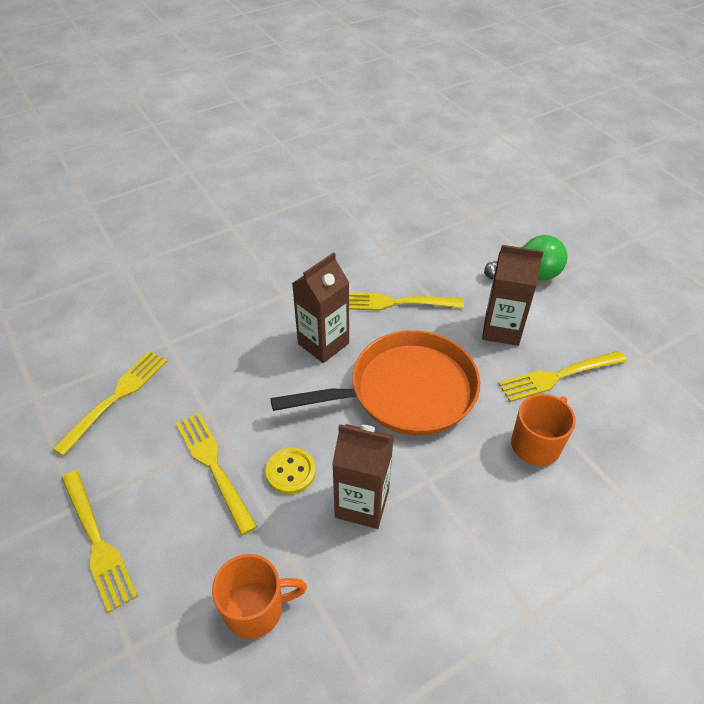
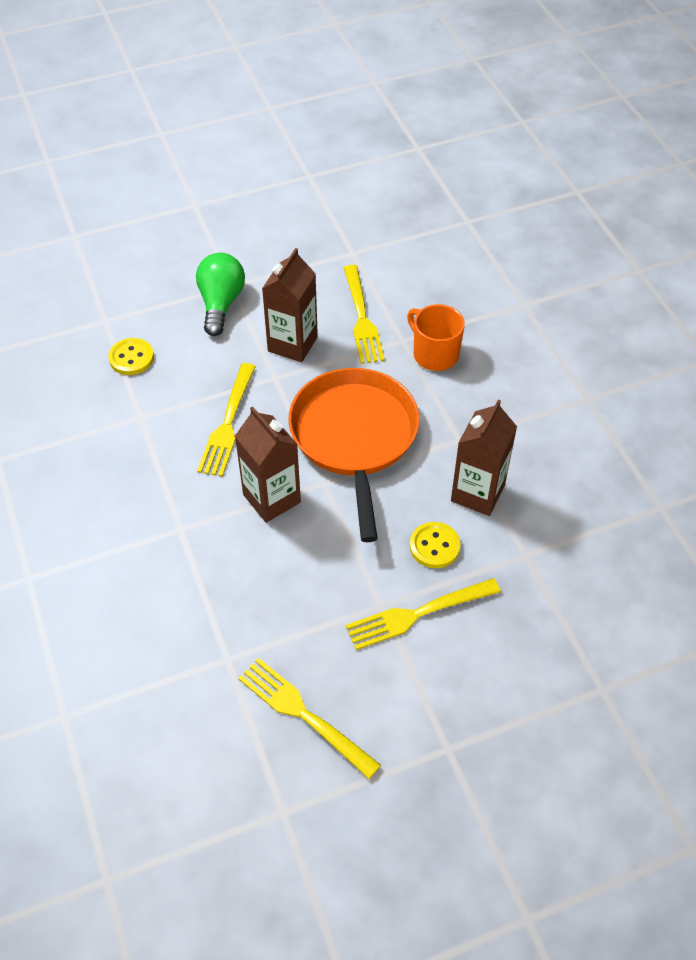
camera: 80 degrees left, 5 degrees up
(97, 542) = (492, 724): yellow fork -> none
(256, 608) = (571, 586): orange mug -> none
(444, 235) = (131, 358): none -> yellow button

